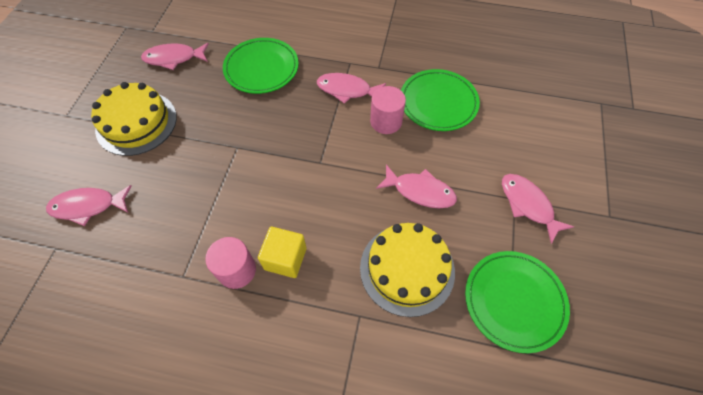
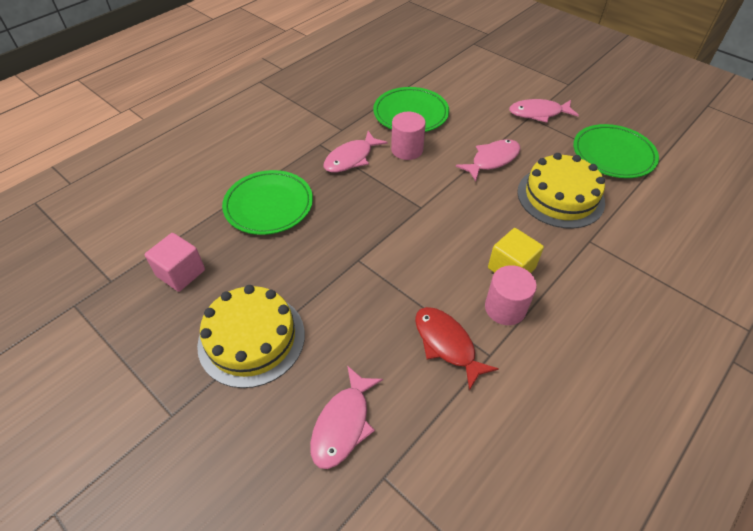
camera: 60 degrees left, 10 degrees down
(174, 58) = (181, 273): pink fish -> pink cube
(181, 241) = (447, 344): none -> red fish

